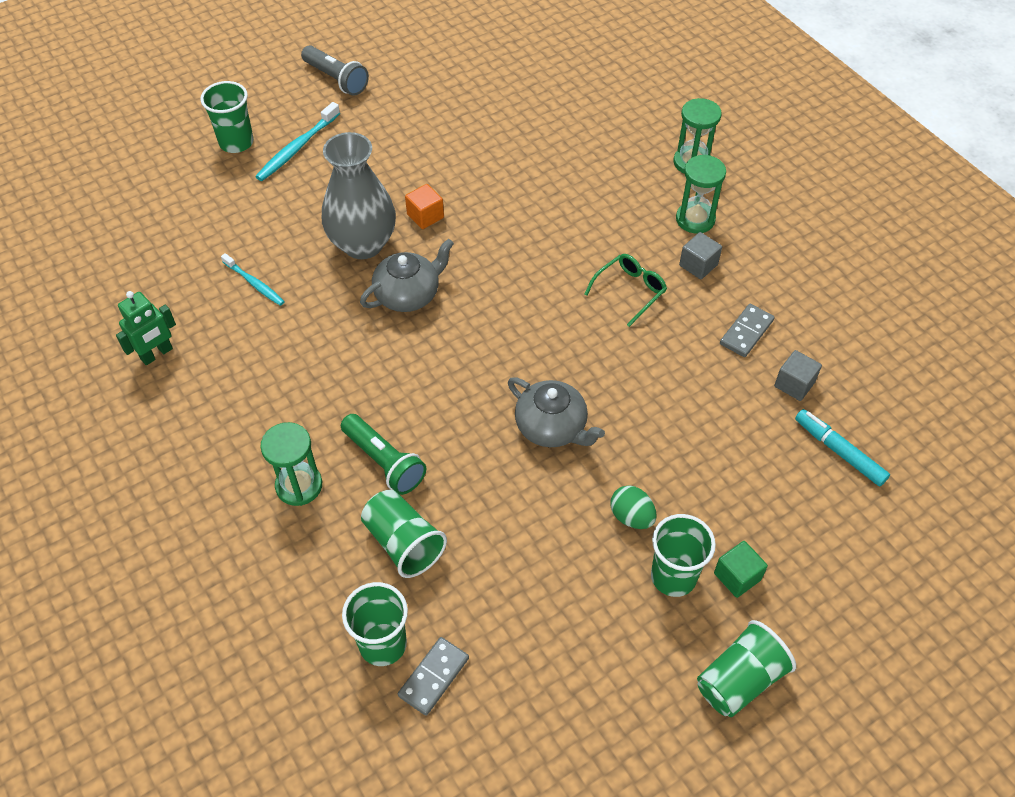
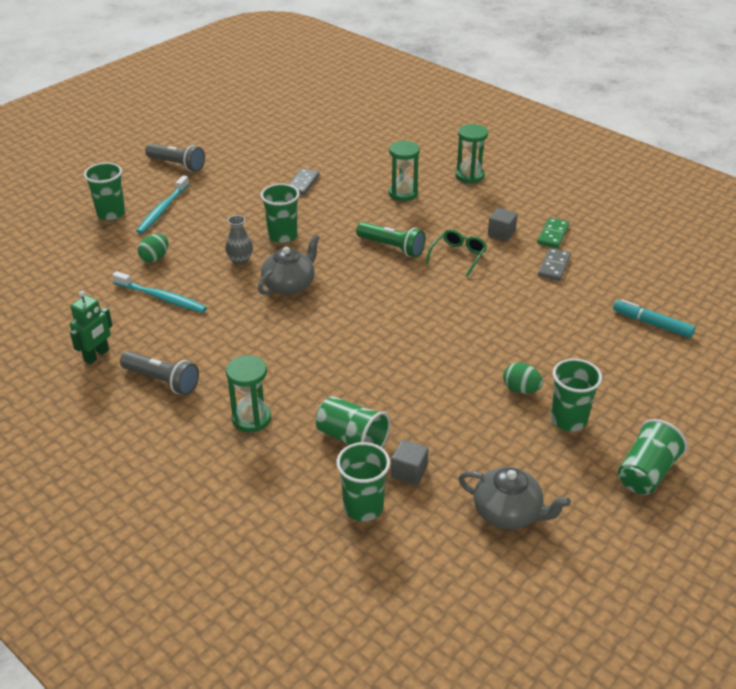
camera: 15 degrees left, 15 degrees down
(217, 408) = (162, 381): none -> grey flashlight
(254, 284) = (162, 298): turquoise toothbrush -> turquoise toothbrush, size x1.50
(265, 221) = (155, 258): none -> green egg
(363, 244) = (240, 260): grey vase -> grey vase, size x0.47
(384, 462) = (314, 391): green flashlight -> green flashlight (392, 247)
(425, 216) = (282, 236): orange cube -> green cup
(434, 677) = (413, 520): grey domino -> grey domino (303, 184)
(552, 427) = (436, 346): grey teapot -> grey teapot (508, 512)
(695, 219) = (487, 208): green hourglass -> green hourglass (403, 193)
(737, 576) = (615, 410): green cube -> none
(764, 280) = (553, 235): none -> green domino
(794, 384) = (602, 290): grey cube -> grey cube (409, 472)

